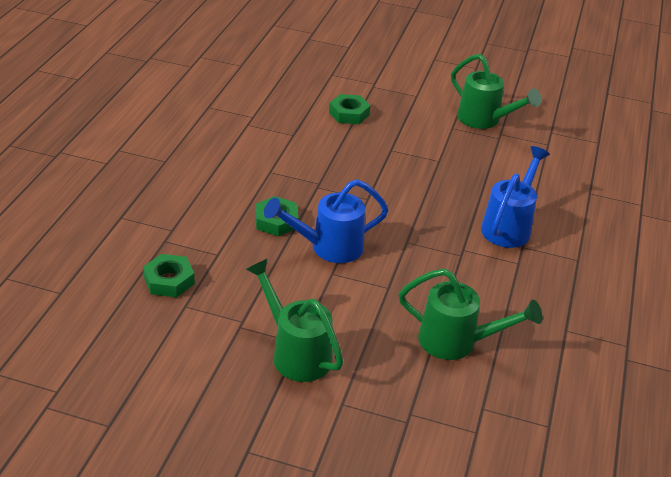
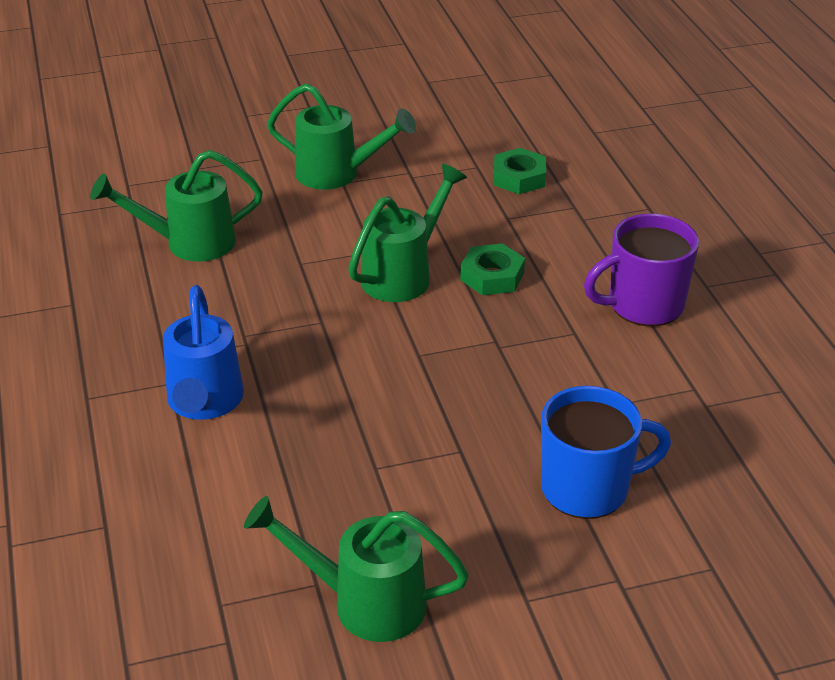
camera: 150 degrees right, 0 degrees up
(214, 167) = (643, 305): none -> purple mug
(328, 247) = (403, 274): blue watering can -> green watering can
(349, 114) = (588, 488): green nut -> blue mug

